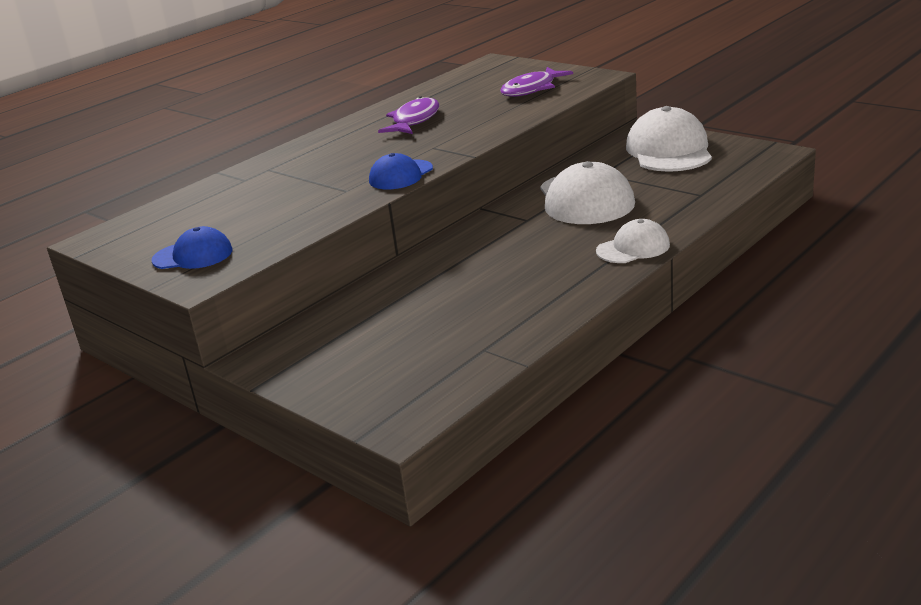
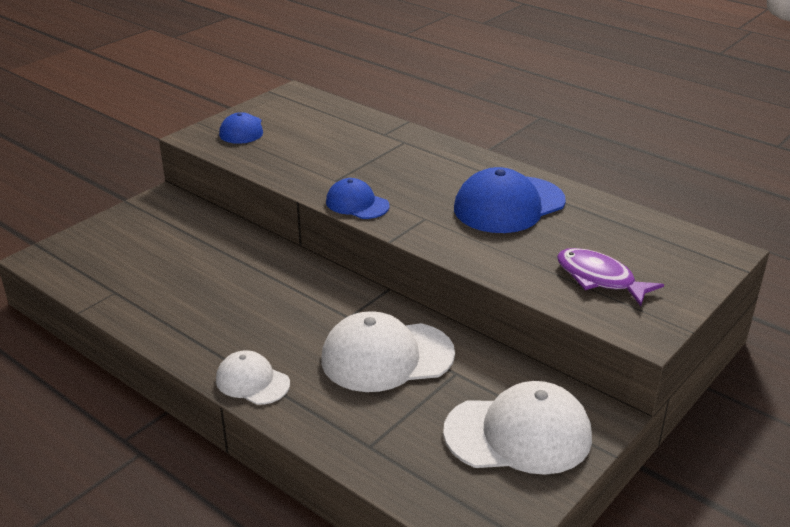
camera: 85 degrees right, 5 degrees up
(414, 120) = (508, 205): purple fish -> blue cap
(633, 248) = (252, 381): white cap -> white cap turned 150 degrees clockwise

